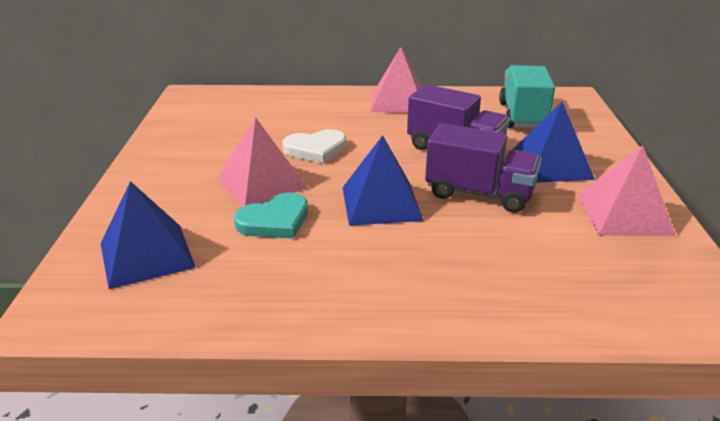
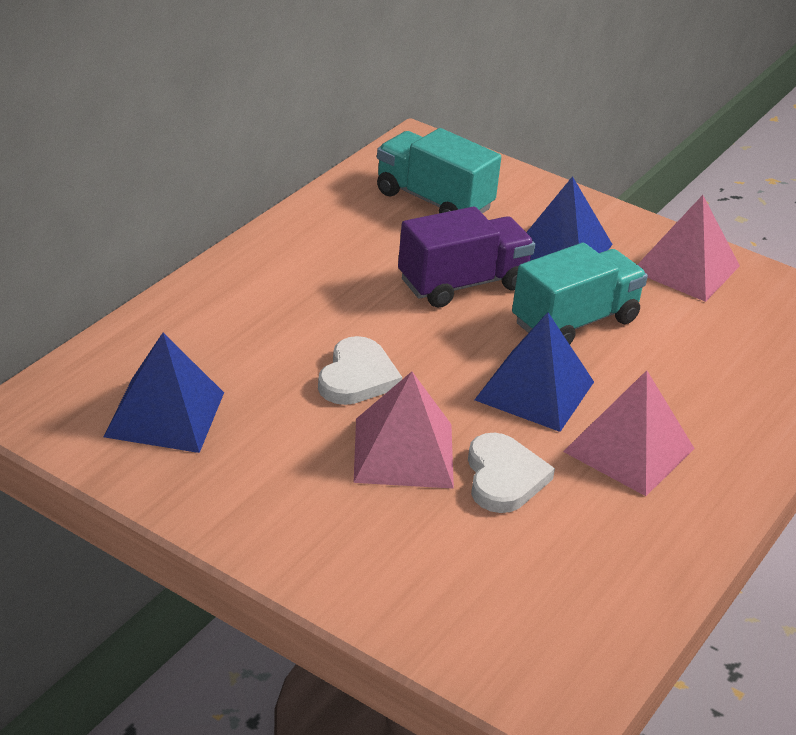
camera: 60 degrees left, 5 degrees up
(146, 255) = (494, 598): blue pyramid -> blue pyramid (165, 414)
(274, 221) = (504, 477): turquoise heart -> white heart
(398, 101) = (290, 255): pink pyramid -> pink pyramid (629, 450)
(479, 193) = (574, 322): purple truck -> turquoise truck

